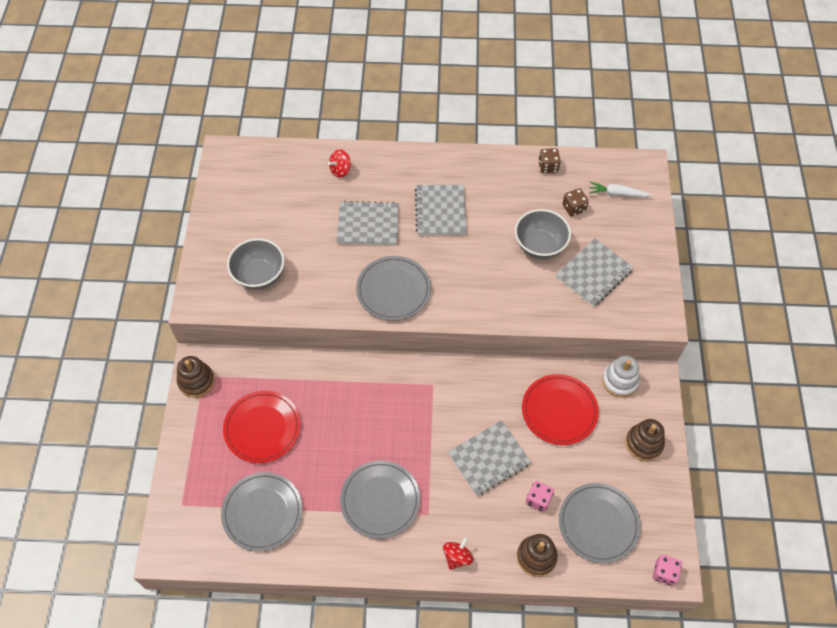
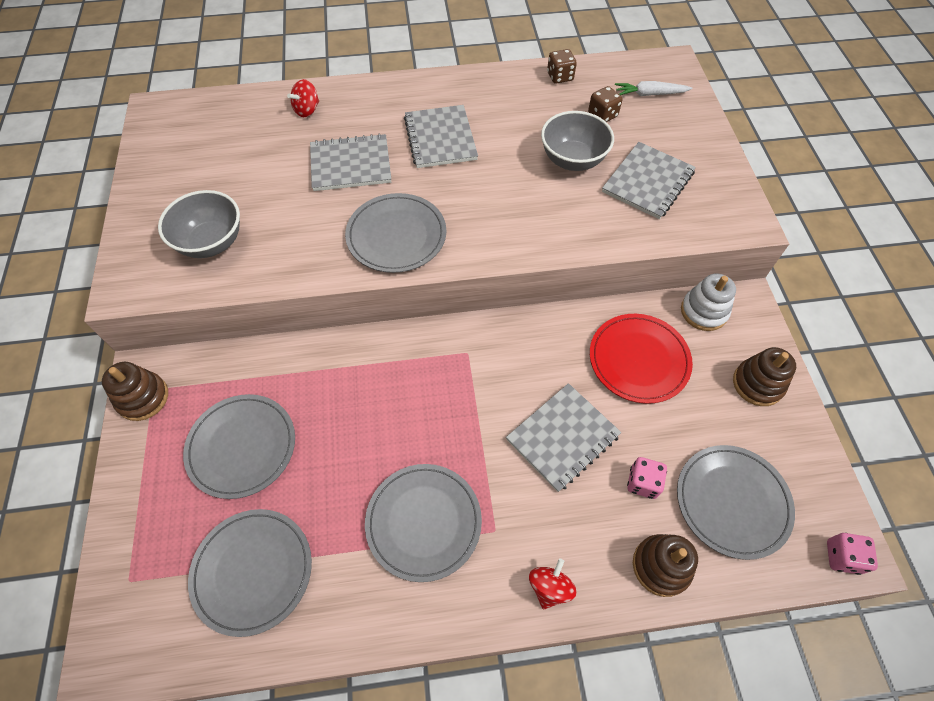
camera: 10 degrees left, 0 degrees up
(262, 428) = (242, 447): red plate -> grey plate

